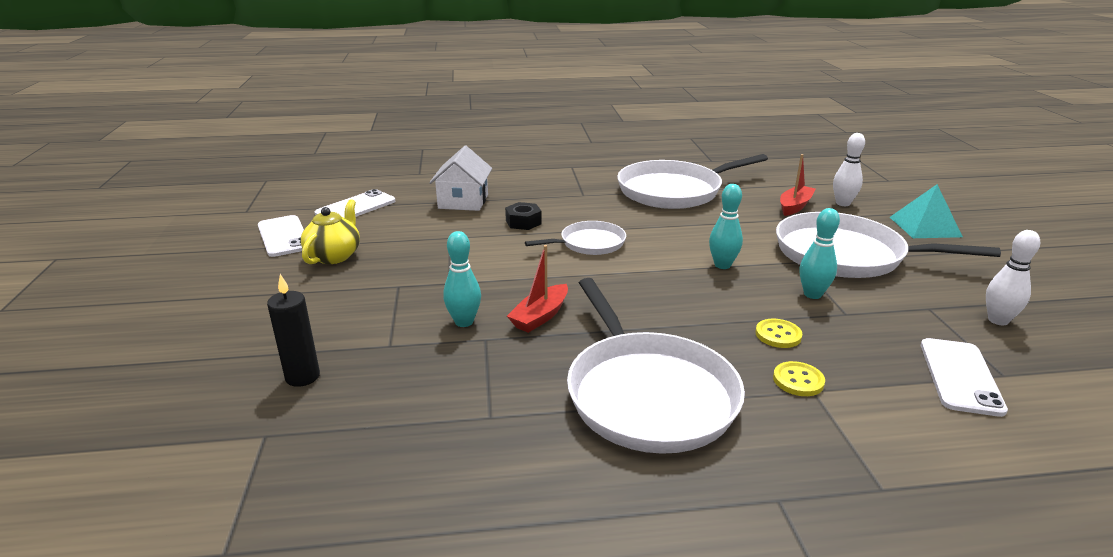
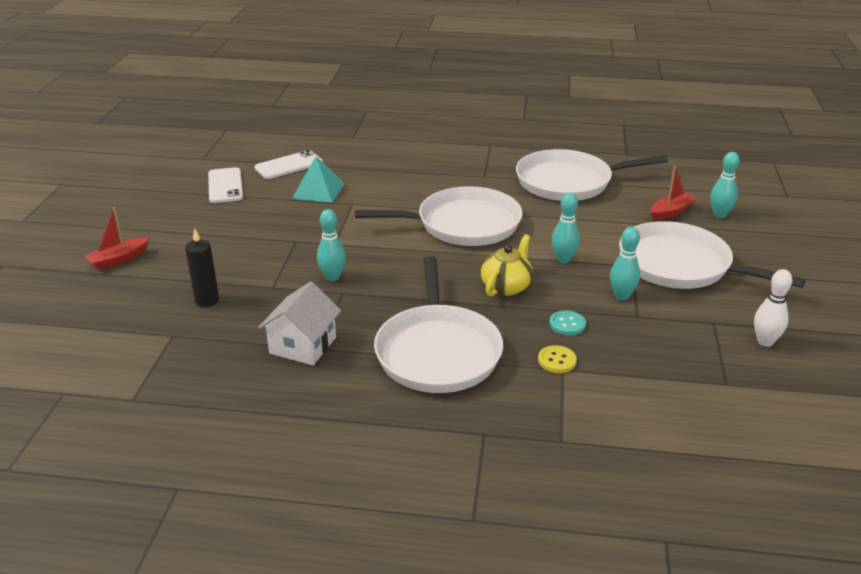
camera: 15 degrees right, 5 degrees up
(334, 256) = (257, 208): yellow teapot -> yellow teapot (506, 286)
(463, 201) = (378, 170): white house -> white house (303, 345)
(523, 222) = (418, 197): black nut -> none
(540, 316) = (391, 281): red boat -> red boat (118, 260)
(589, 243) = (463, 224): white pan -> white pan, size x1.85
(778, 335) = (567, 324): yellow button -> turquoise button
(843, 203) = (719, 215): white bowling pin -> turquoise bowling pin
(925, 227) = (779, 248): turquoise pyramid -> turquoise pyramid (318, 190)
(960, 376) = (689, 379): white phone -> none

